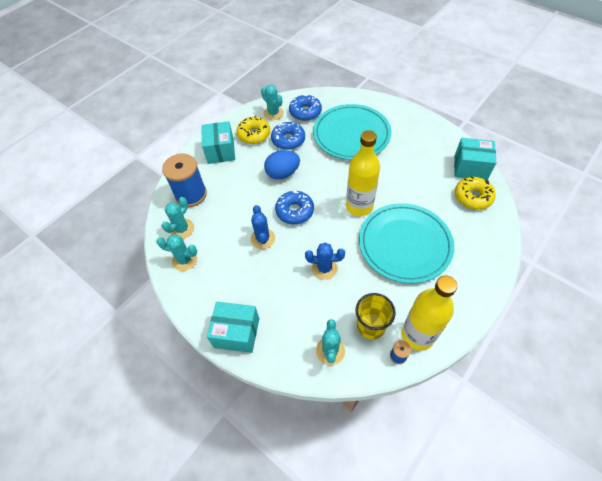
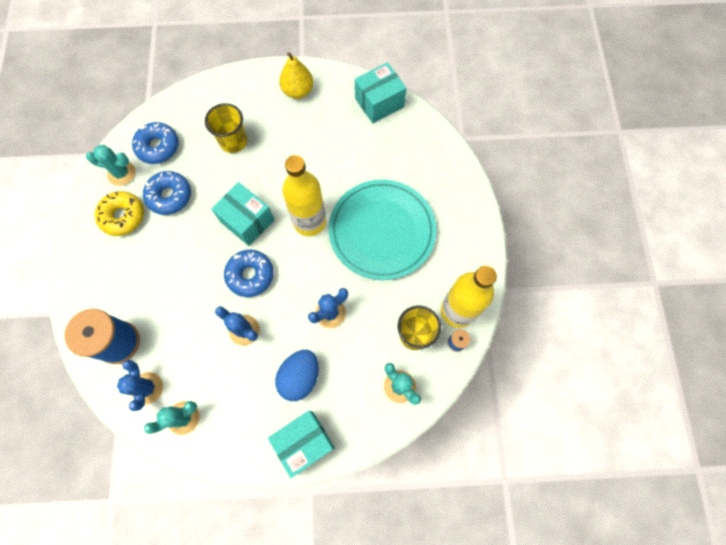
camera: 45 degrees left, 15 degrees up
(182, 229) = (147, 388): turquoise cactus -> blue cactus
(221, 151) = (102, 265): turquoise box -> turquoise box (247, 221)
(282, 173) = (199, 241): blue egg -> blue egg (300, 377)
(351, 134) = (233, 141): turquoise plate -> yellow cup
(417, 130) = (298, 91): none -> yellow pear
(472, 197) = (404, 135): yellow donut -> none

